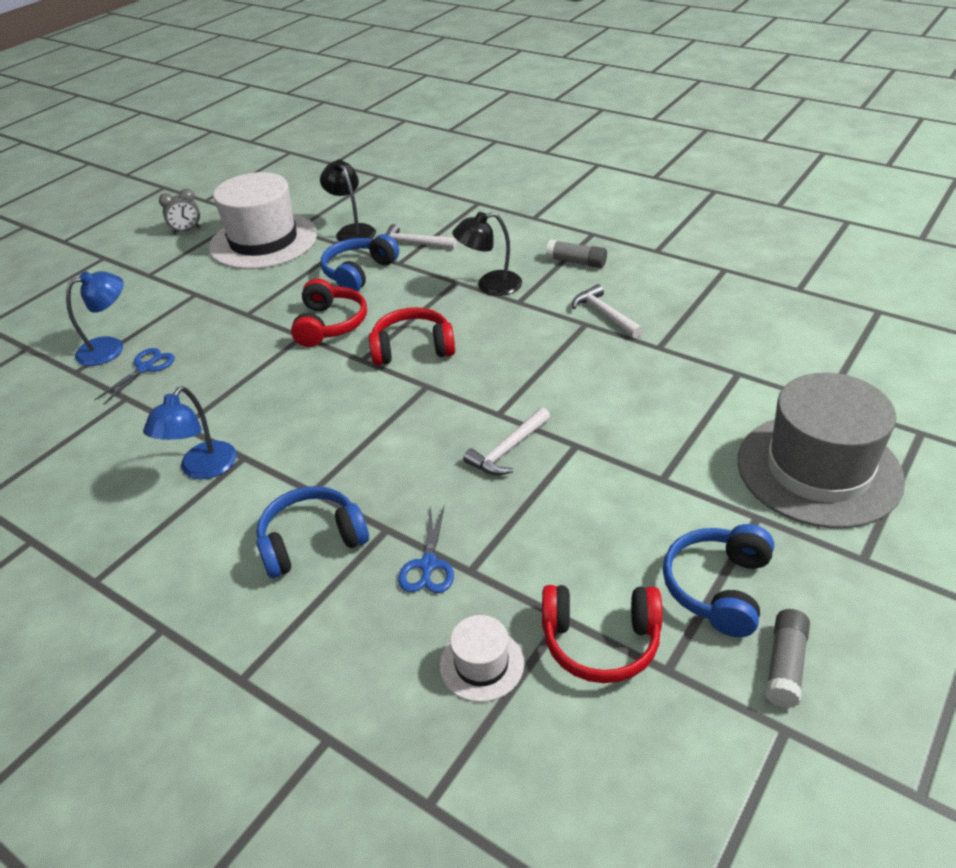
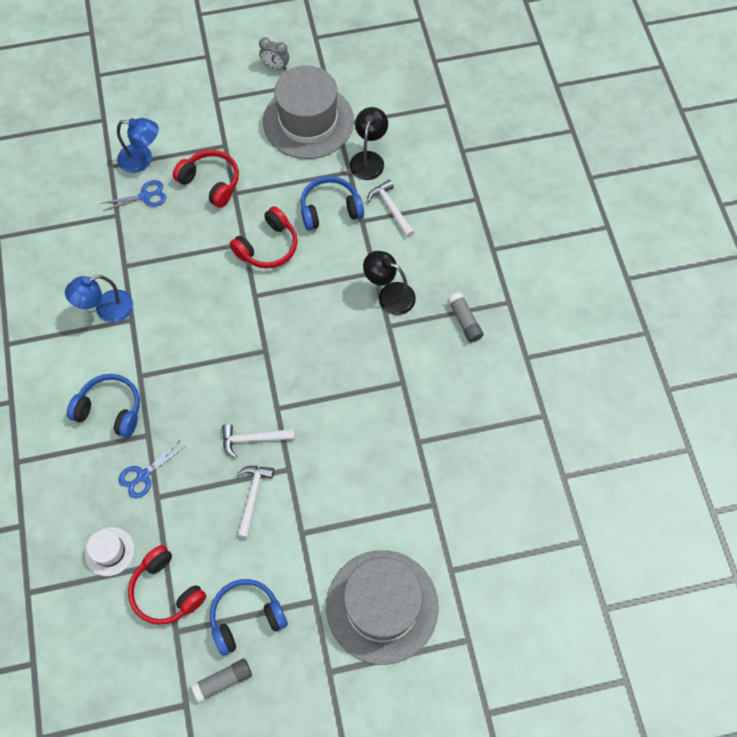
camera: 40 degrees right, 25 degrees up
(263, 241) = (308, 121): white hat -> grey hat
(412, 348) = (289, 311): red headphones -> red headphones (211, 182)
(604, 314) = (422, 385): white hammer -> white hammer (252, 497)

